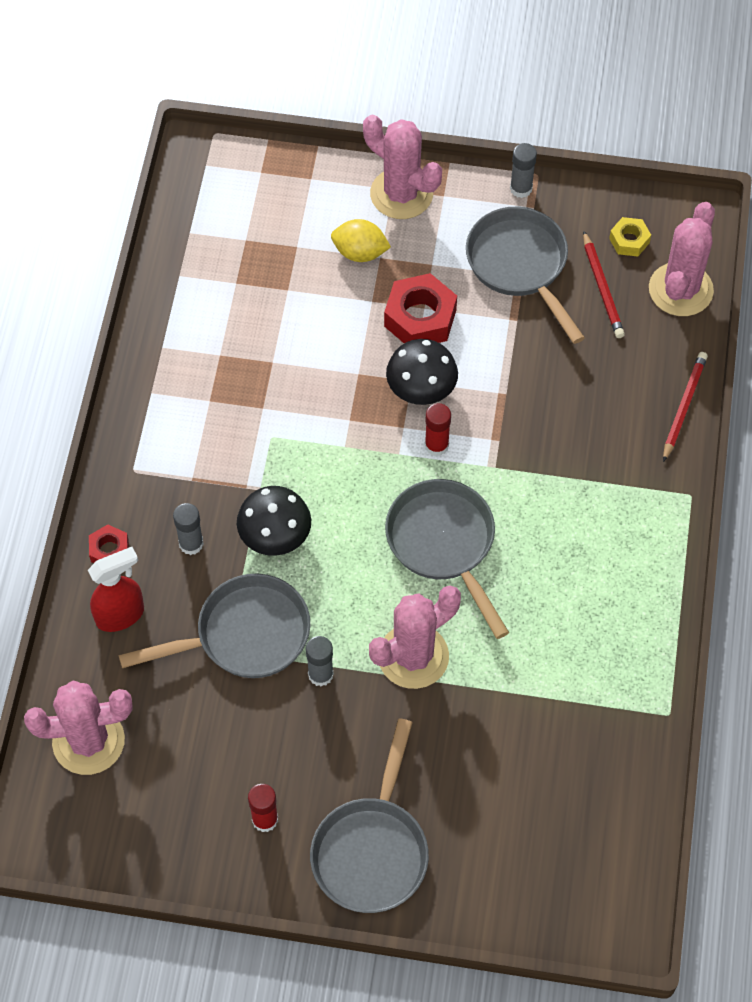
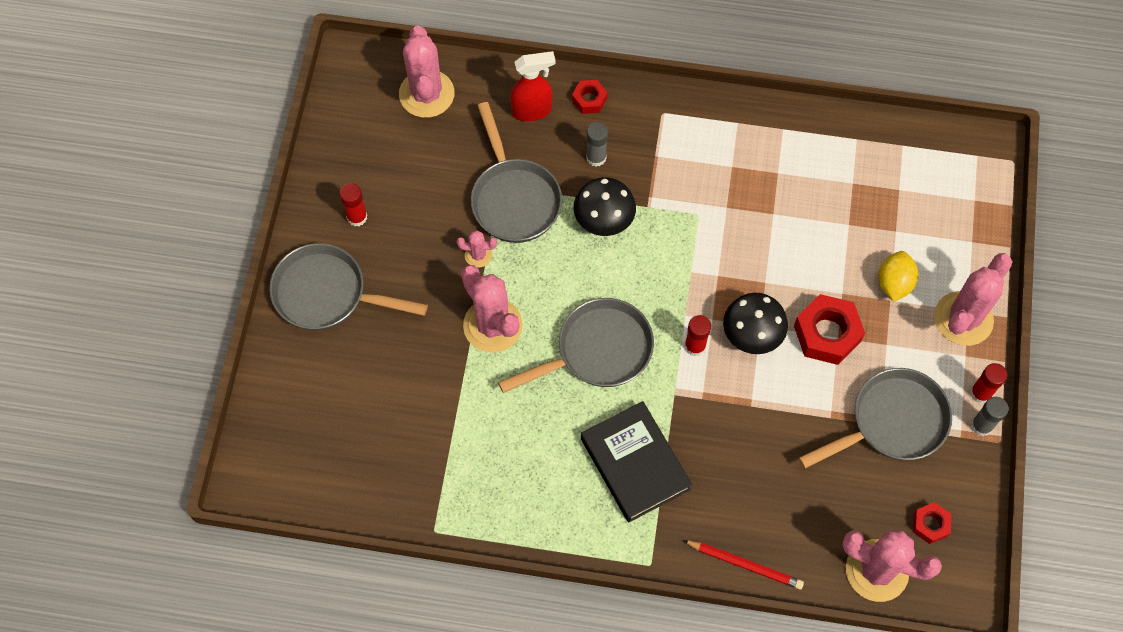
camera: 90 degrees right, 5 degrees up
(121, 615) = (532, 110): red spray bottle -> red spray bottle turned 75 degrees counterclockwise
(320, 674) = (478, 255): grey glue stick -> pink cactus
(485, 186) = (980, 393): none -> red glue stick
(578, 508) = (635, 464): none -> black book
(602, 288) = (873, 496): red pencil -> none
(629, 240) = (930, 524): yellow nut -> red nut

